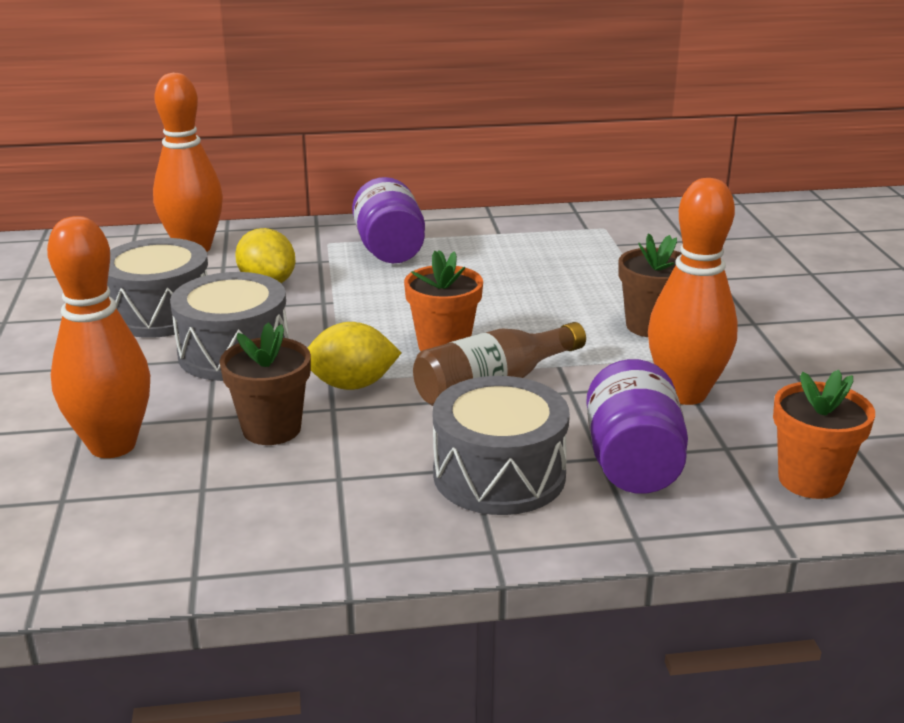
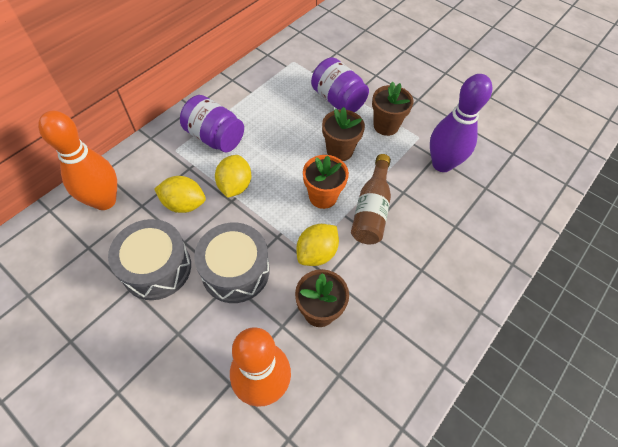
camera: 45 degrees left, 30 degrees up
(348, 293) = (235, 186): none -> yellow lemon
(499, 475) = (435, 266): grey drum -> none
(537, 320) = (339, 151): none -> brown flower pot
(632, 463) = (469, 221): purple jar -> purple jar (338, 100)
(685, 394) = (442, 164): orange bowling pin -> purple bowling pin
(810, 480) = (526, 187): orange flower pot -> none

